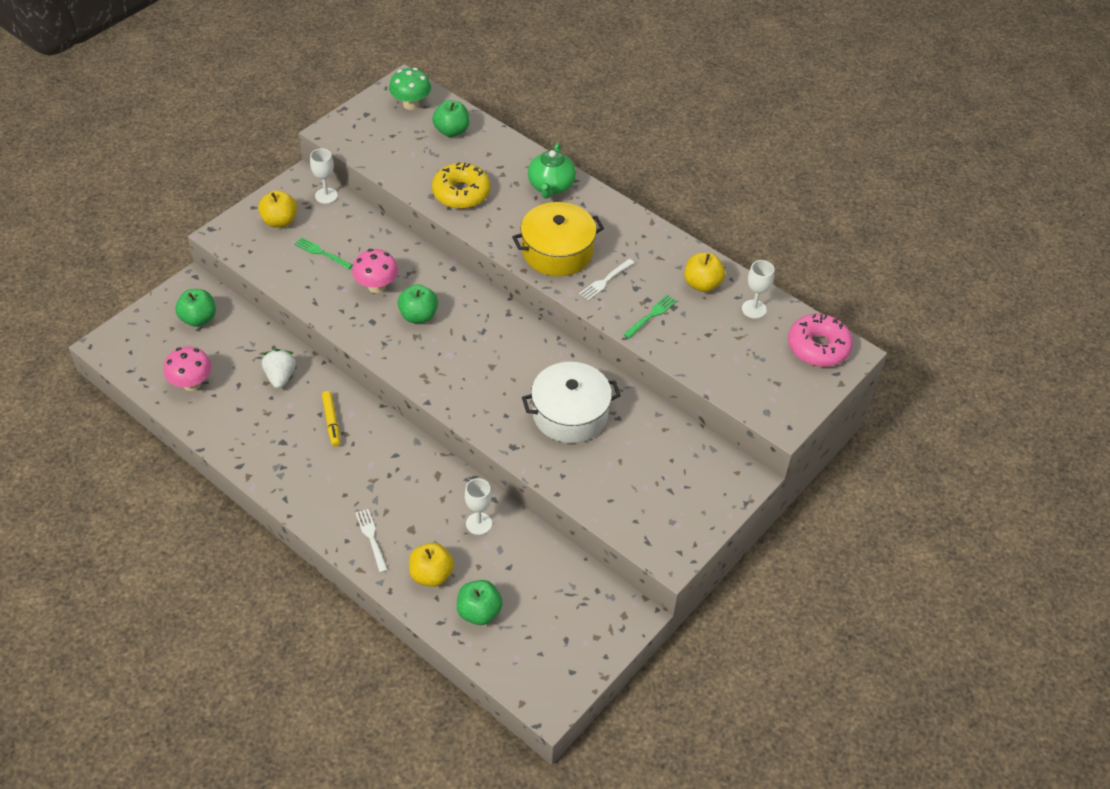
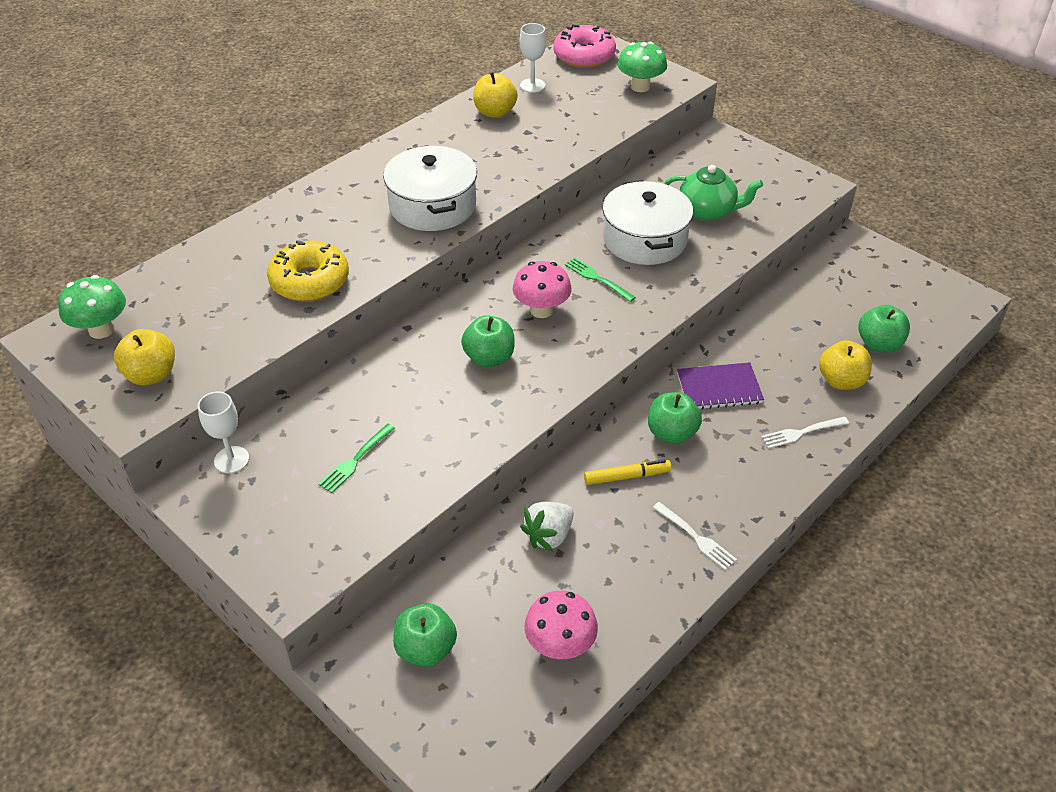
camera: 85 degrees left, 5 degrees down
(280, 221) = (276, 513): yellow apple -> yellow apple (151, 375)
(280, 377) = (549, 536): white strawberry -> white strawberry turned 45 degrees counterclockwise
(376, 286) = (431, 399): pink mushroom -> pink mushroom (541, 310)
(423, 485) = (719, 388): none -> purple notebook
(451, 131) = (178, 289): green apple -> green apple (671, 433)
(479, 523) = (766, 343): white goblet -> none
(551, 186) = (315, 207): green teapot -> green teapot (707, 211)
(557, 252) = (432, 206): yellow pot -> white pot
(605, 281) = (484, 173): white fork -> white fork (696, 537)
(651, 315) = (539, 146): green fork -> green fork (597, 279)
(767, 390) = (640, 87): none -> green mushroom

